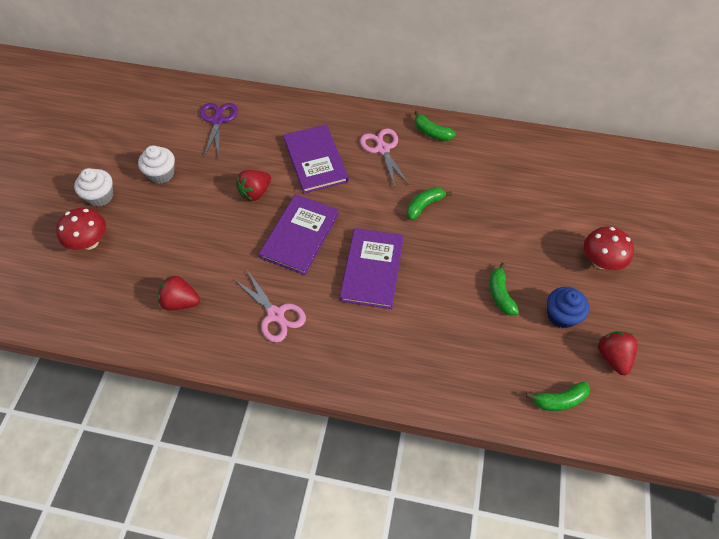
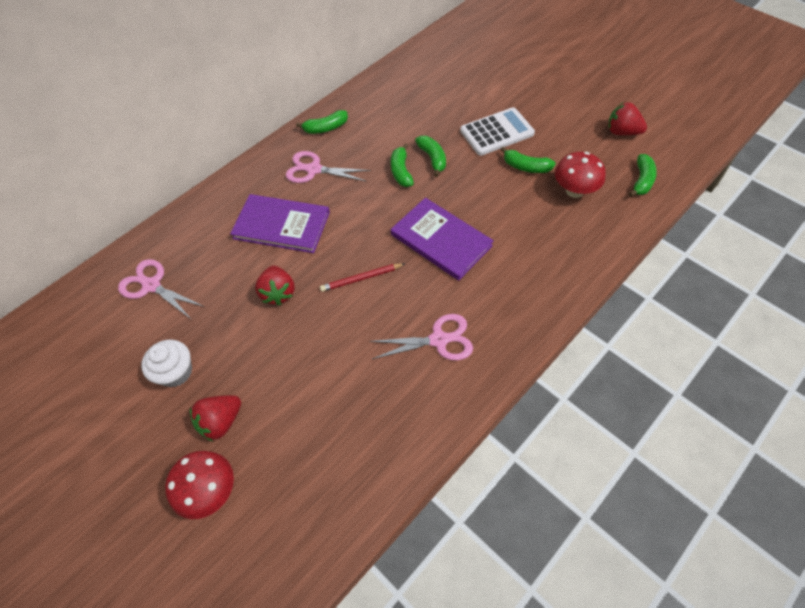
camera: 55 degrees left, 0 degrees up
(100, 196) = (150, 453): white cupcake -> none
(181, 302) = (364, 422): red strawberry -> red strawberry (221, 422)
(218, 121) = (152, 286): purple scissors -> pink scissors
(300, 235) = (361, 278): purple book -> red pencil
(455, 220) = (432, 158): none -> green banana
(525, 252) = (496, 132): none -> white calculator
(561, 315) = (569, 141): blue cupcake -> none
(600, 261) = (535, 95): red mushroom -> red mushroom (574, 191)

